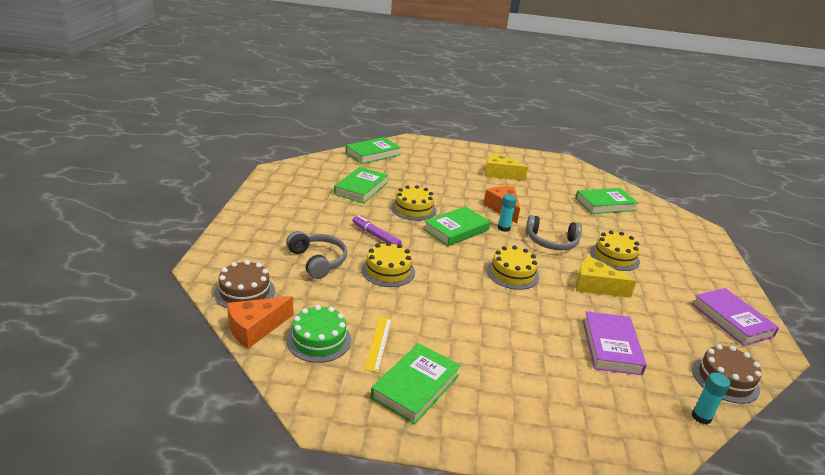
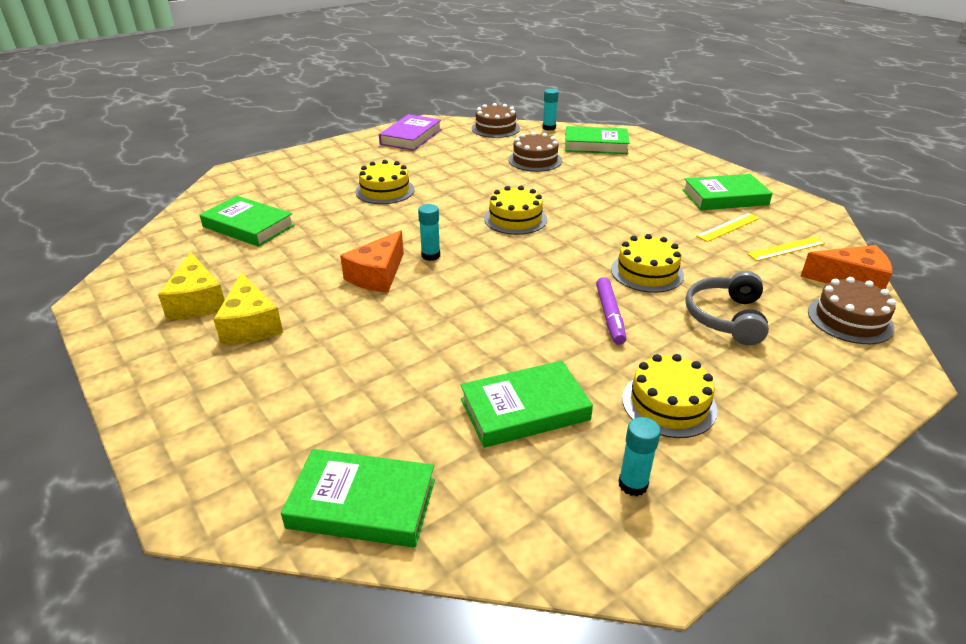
camera: 130 degrees left, 5 degrees up
(299, 184) = (633, 484): none -> turquoise glue stick
(319, 340) = (786, 249): green cake -> yellow ruler
(413, 209) = (497, 329): yellow cake -> yellow cake (669, 404)
(456, 230) = (491, 278): green book -> green book (595, 145)
(551, 242) = (412, 223): grey headphones -> none
(595, 286) = (460, 184): yellow cheese -> yellow cheese (197, 301)
(611, 346) = (535, 160): purple book -> brown cake

